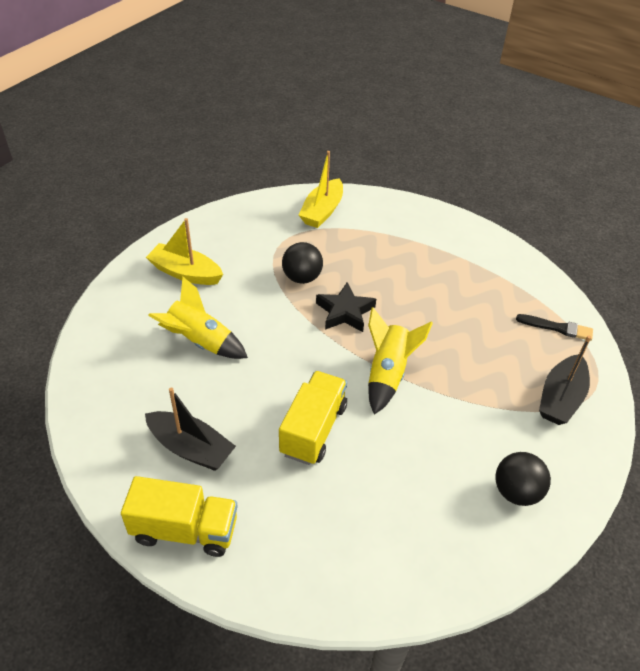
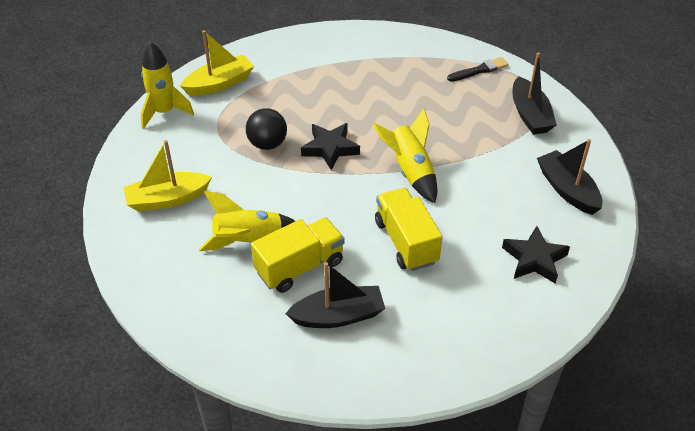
camera: 40 degrees left, 0 degrees up
(185, 530) = (402, 367): yellow truck -> yellow truck (299, 267)
(259, 209) = (164, 112): none -> yellow rocket
(322, 211) = (219, 84): yellow boat -> yellow boat turned 105 degrees counterclockwise
(406, 531) = (534, 259): none -> black star
(516, 492) = (567, 190): black ball -> black boat

